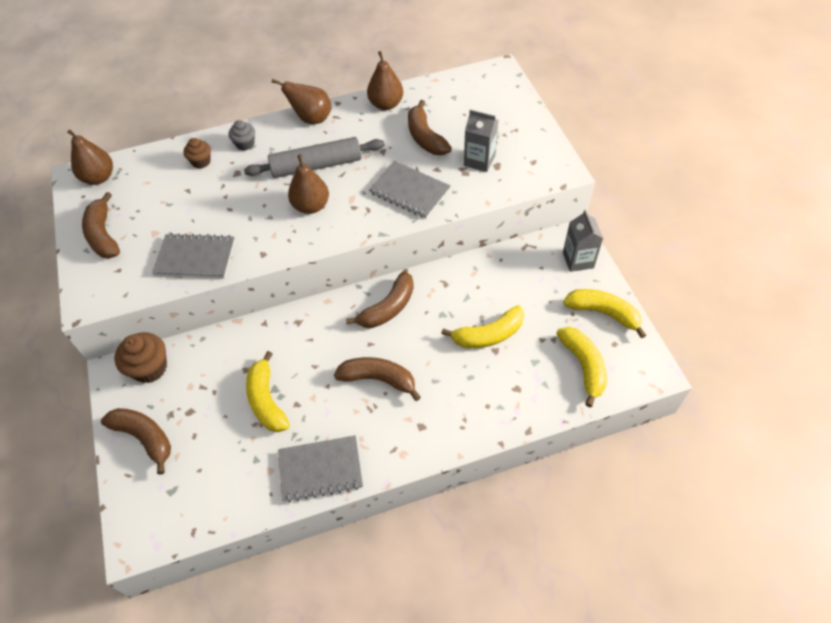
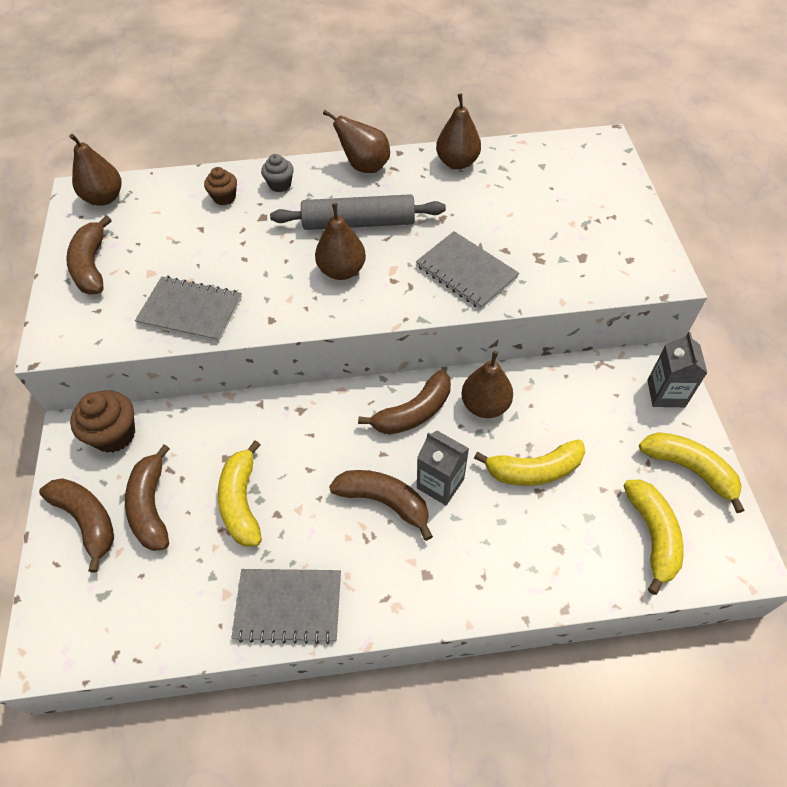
camera: 10 degrees right, 0 degrees up
(425, 137) = (498, 209): brown banana -> brown banana (151, 506)
(442, 293) = (485, 405): none -> brown pear
(479, 160) = (561, 247): grey carton -> grey carton (440, 483)

